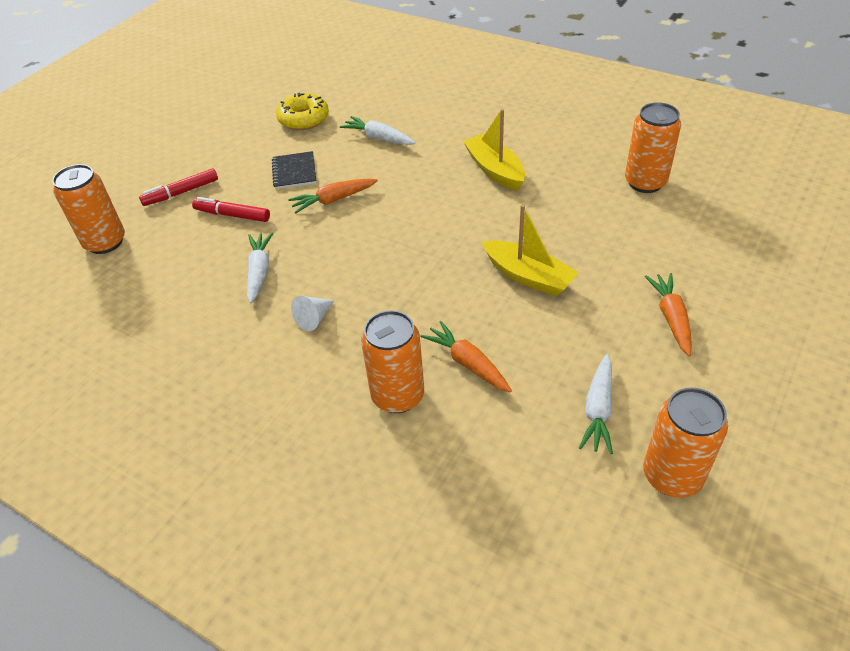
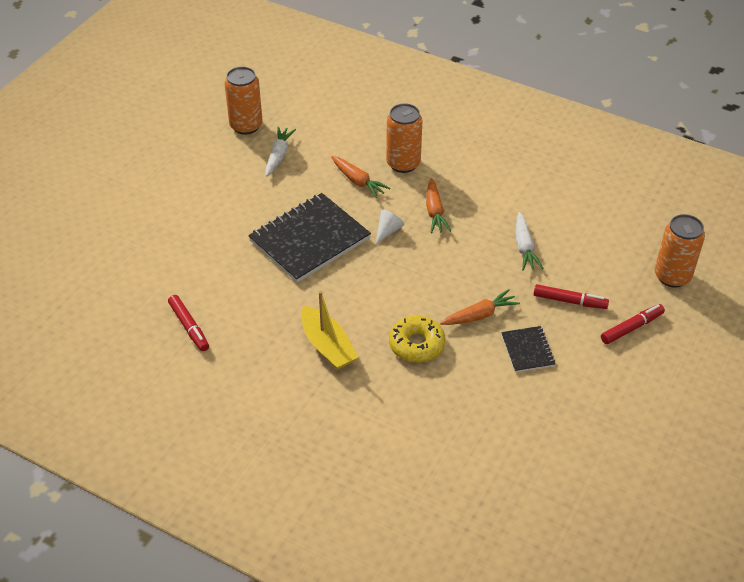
camera: 175 degrees right, 0 degrees up
(303, 119) = (540, 428): yellow donut -> yellow donut (416, 345)
(314, 318) = (470, 211): white cone -> white cone (388, 230)
(378, 138) = (449, 394): white carrot -> none
(528, 276) = (309, 240): yellow boat -> black notebook
(645, 182) = (189, 327): orange can -> red marker
(671, 318) = (213, 208): orange carrot -> orange carrot (435, 211)

